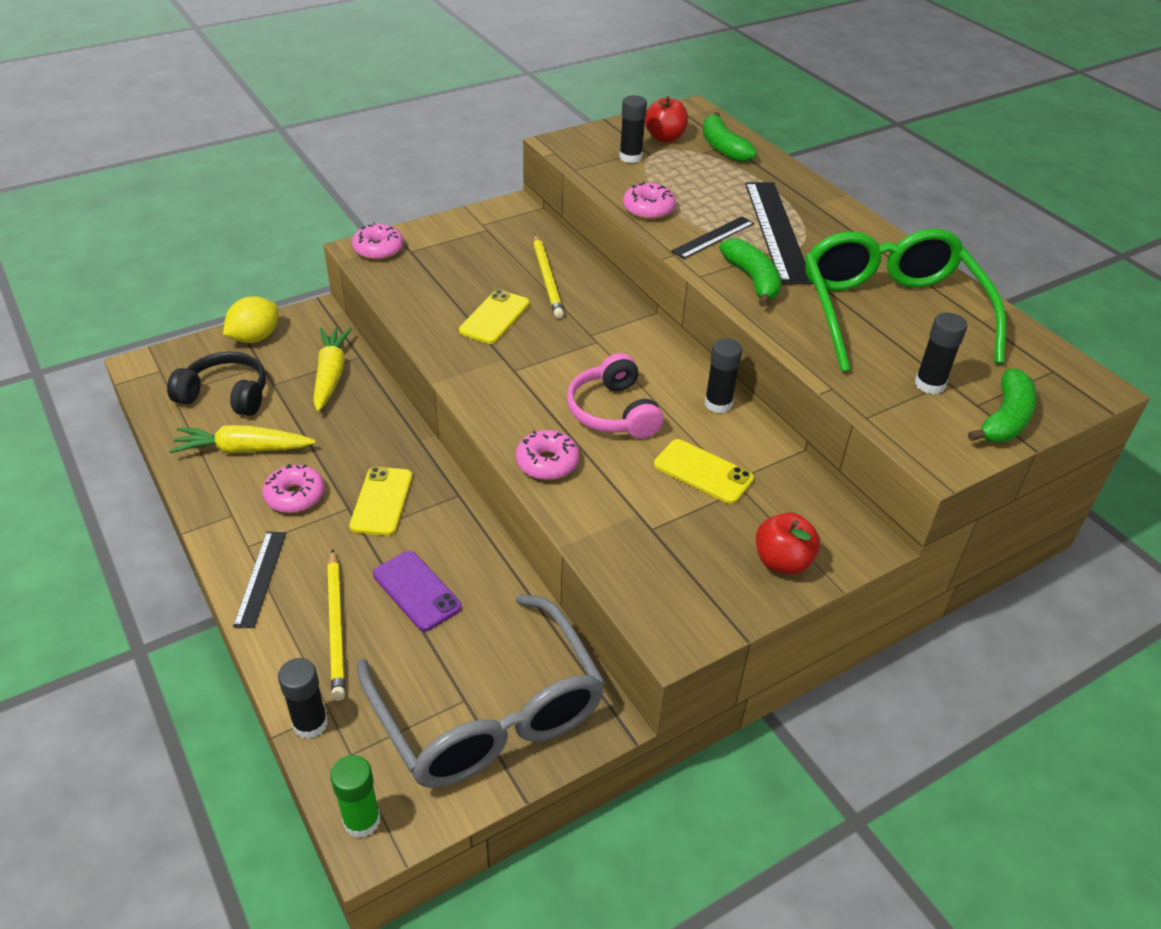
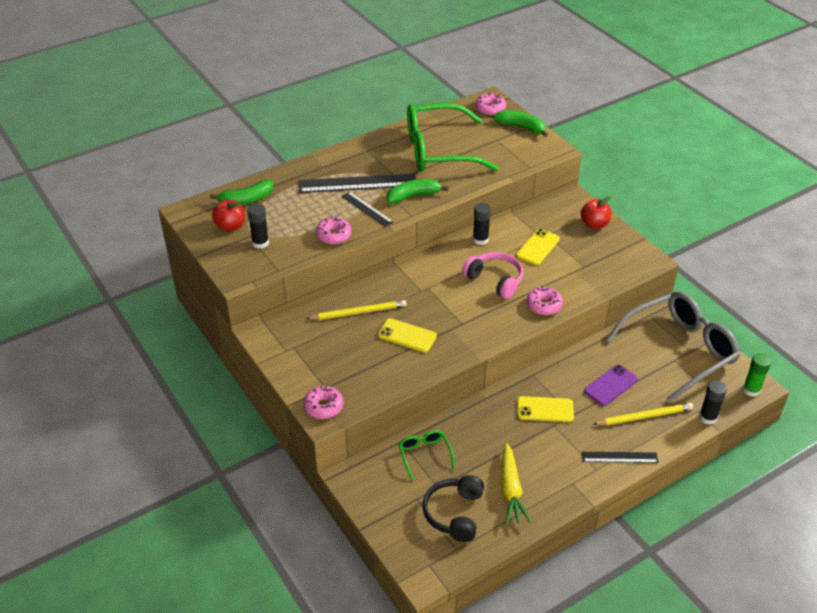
camera: 90 degrees left, 0 degrees up
(255, 337) = (382, 510): yellow lemon -> none
(295, 496) = (549, 453): pink donut -> pink donut (490, 108)
(330, 375) = (424, 454): yellow carrot -> green glasses
(613, 412) = (495, 280): pink headphones -> pink headphones turned 120 degrees counterclockwise
(929, 384) = (499, 145): black glue stick -> none

